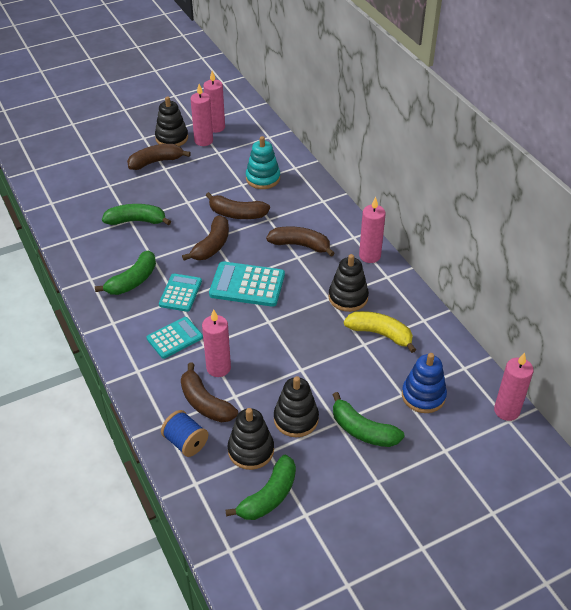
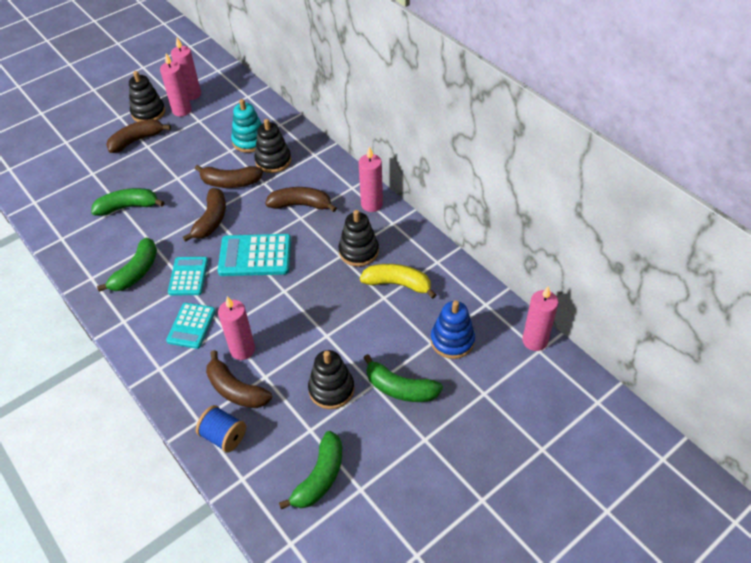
camera: 10 degrees left, 5 degrees up
(174, 338) = (191, 326): turquoise calculator -> turquoise calculator turned 150 degrees clockwise
(251, 450) = (292, 431): black stacking toy -> black stacking toy (273, 161)

